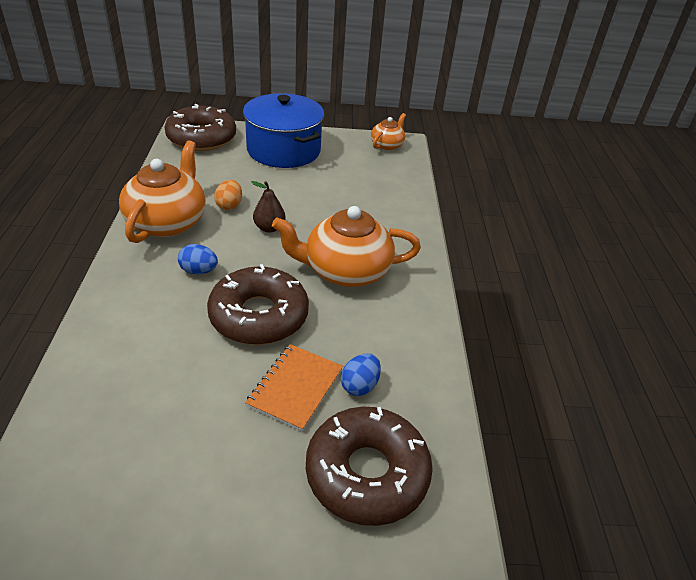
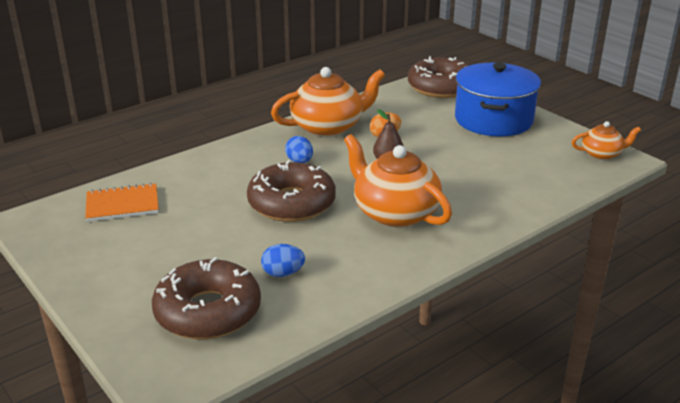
camera: 55 degrees right, 10 degrees down
(295, 388) = (246, 249): orange notebook -> orange notebook (122, 205)

